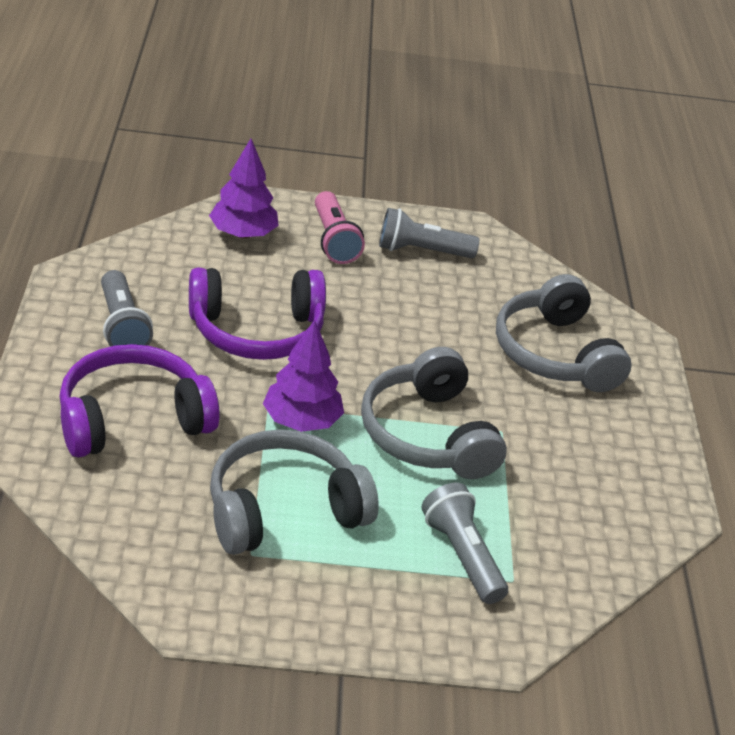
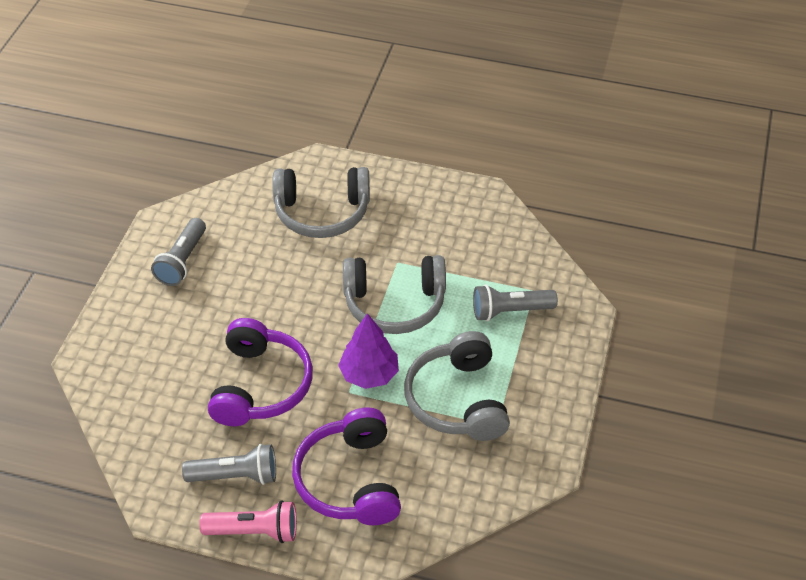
camera: 70 degrees left, 10 degrees up
(243, 234) = (128, 375): purple tree -> none
(333, 240) = (153, 315): pink flashlight -> pink flashlight (254, 531)

